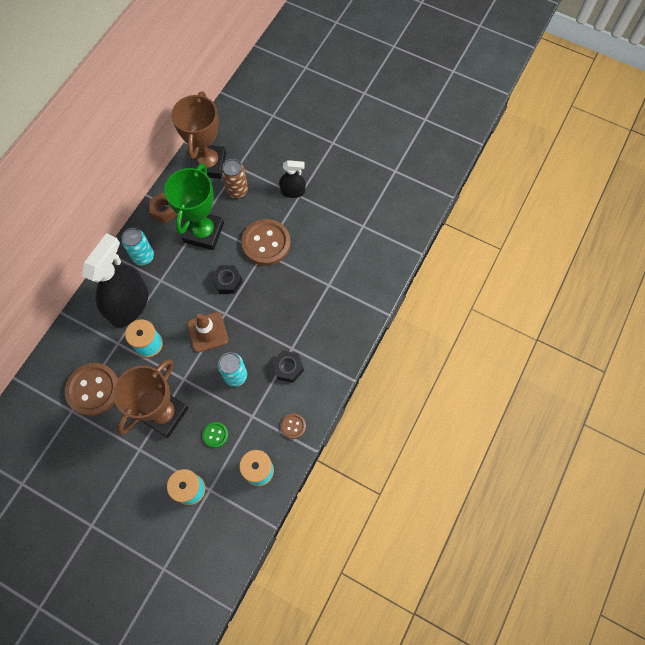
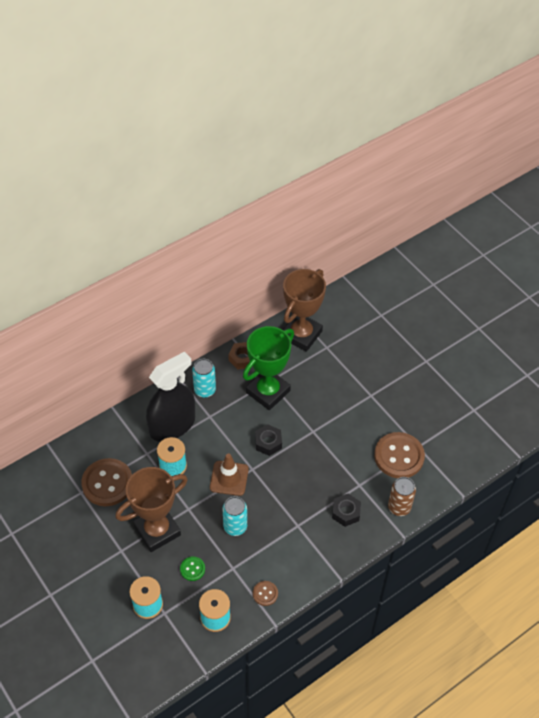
camera: 25 degrees right, 15 degrees down
(237, 190) = (316, 368): brown can -> brown can (399, 507)
(266, 243) = (319, 424): brown button -> brown button (399, 456)
(288, 368) = (285, 541): black nut -> black nut (346, 512)
(293, 191) = (367, 389): black spray bottle -> none

